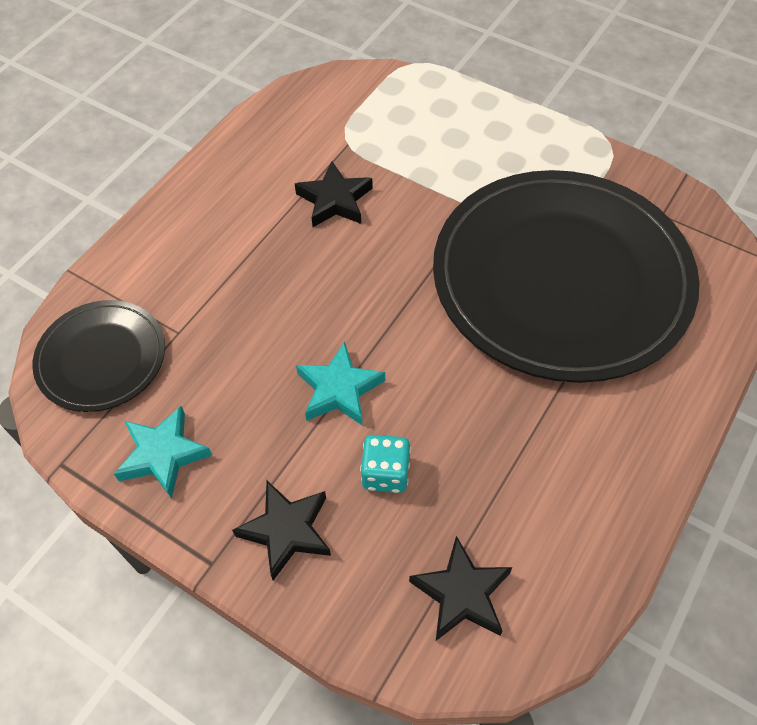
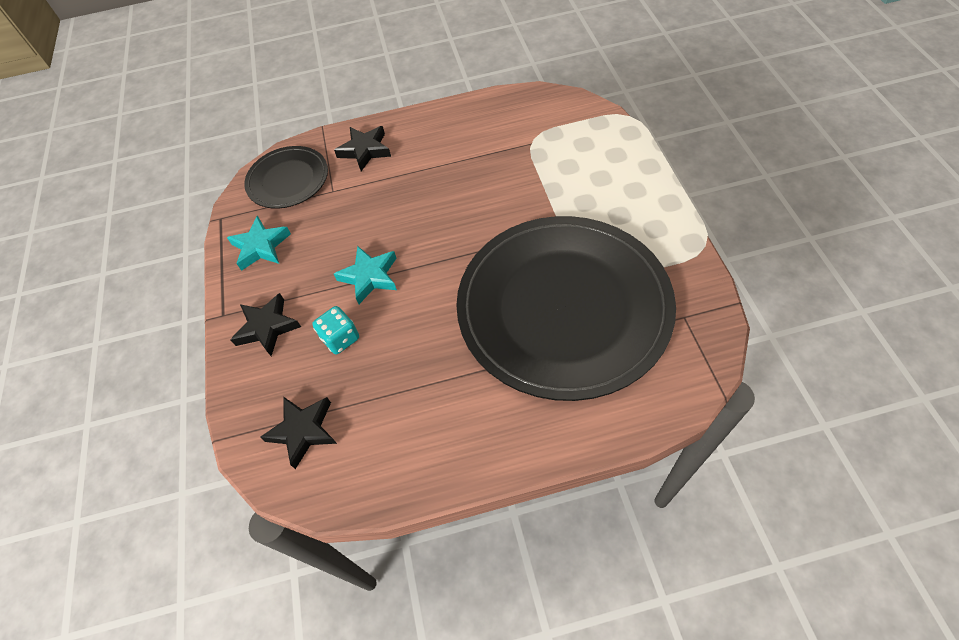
camera: 50 degrees right, 0 degrees up
(335, 200) = (486, 171): black star -> black star (365, 150)

